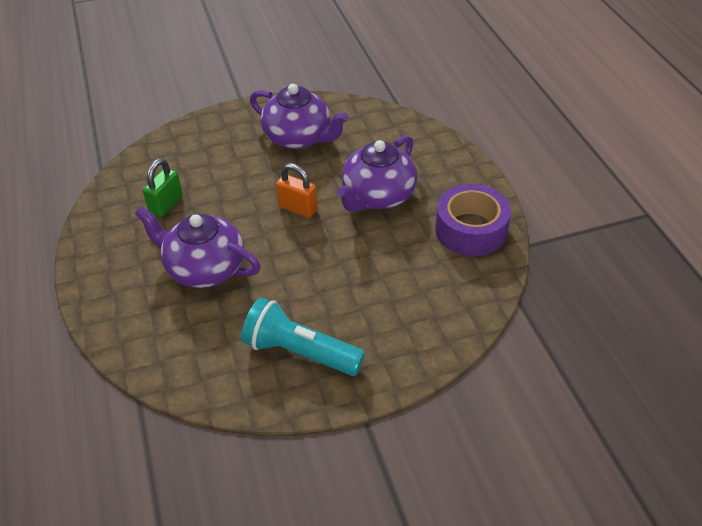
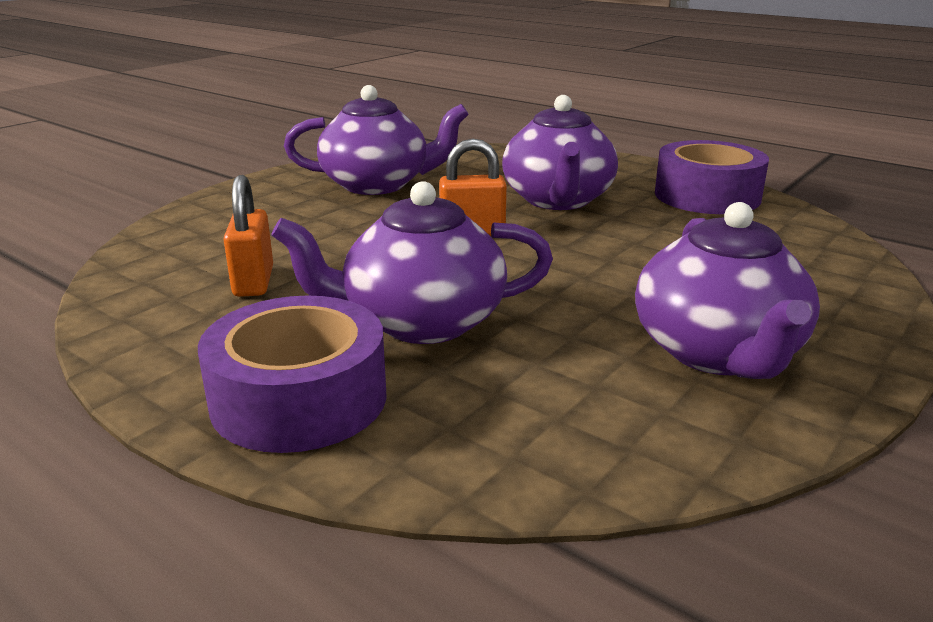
camera: 35 degrees left, 20 degrees down
(120, 292) = (299, 398): none -> purple tape
(166, 205) = (253, 282): green padlock -> orange padlock
(300, 352) = (718, 353): turquoise flashlight -> purple teapot

